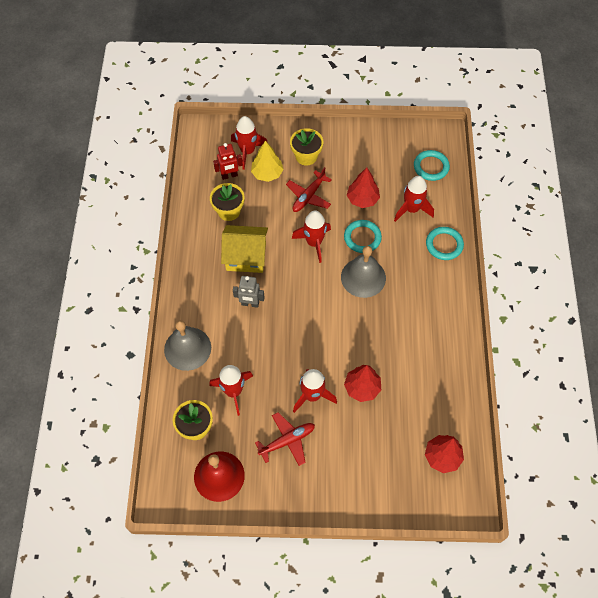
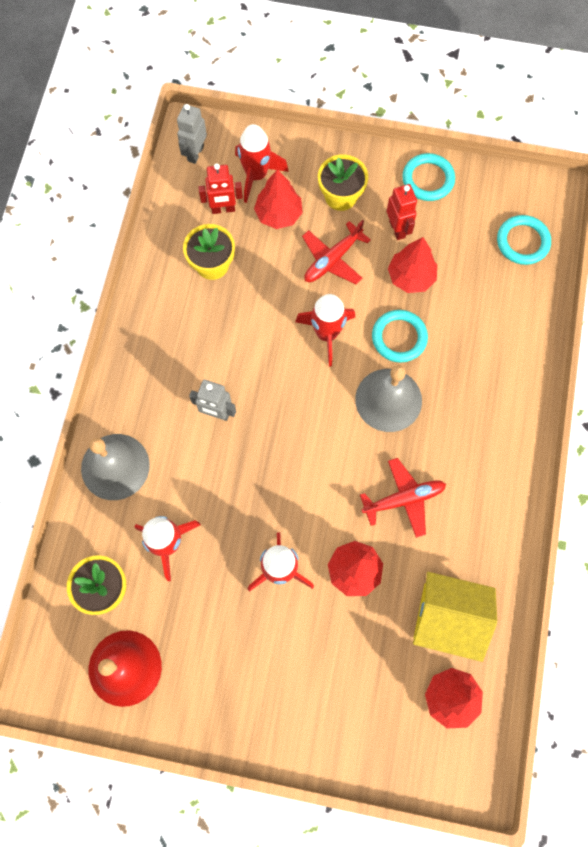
camera: 10 degrees right, 10 degrees up
(203, 144) = (195, 153): none -> grey robot
(246, 256) = (224, 339): yellow house -> yellow house (447, 618)
(267, 173) = (278, 214): yellow tree -> red tree
(287, 441) = (231, 632): red plane -> red plane (404, 499)
(347, 171) = (397, 229): none -> red robot
(411, 209) = (481, 304): red rocket -> none
(444, 245) = (518, 368): turquoise ring -> turquoise ring (428, 179)

